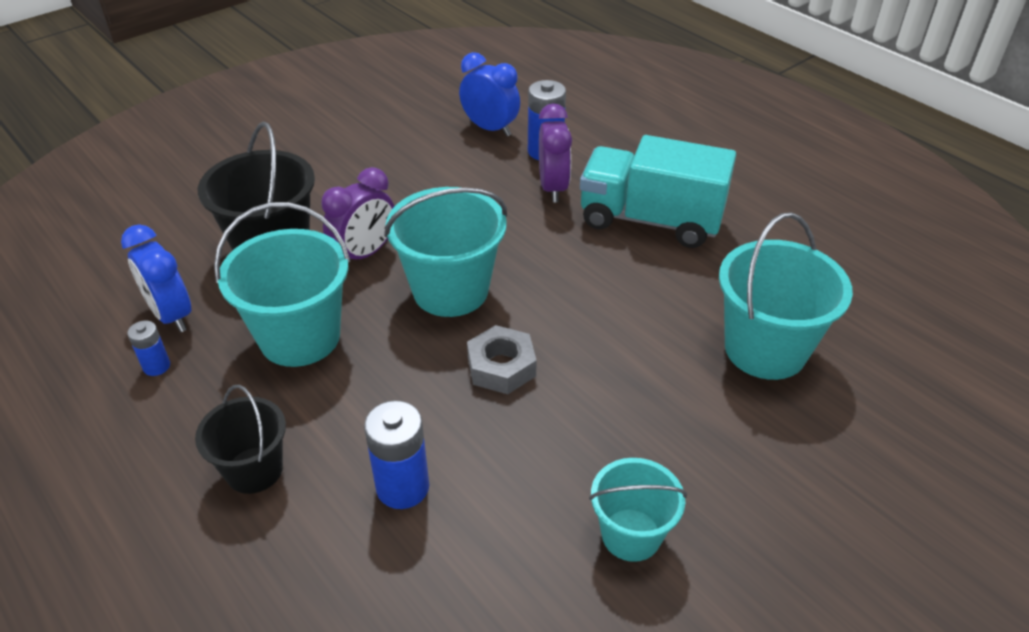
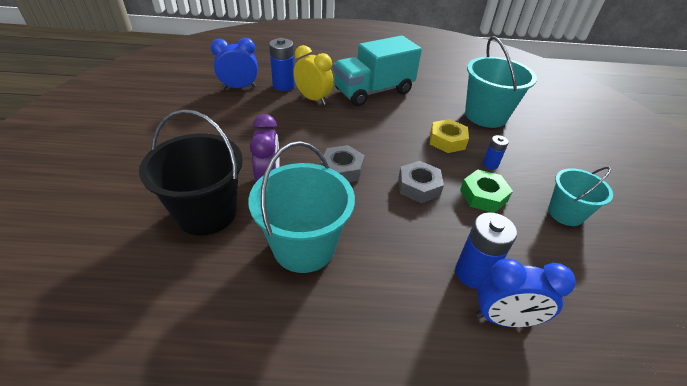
camera: 50 degrees left, 0 degrees up
(156, 366) = (238, 338): blue battery -> blue battery (490, 164)
(171, 315) = (196, 300): blue clock -> blue clock (504, 318)
(254, 470) = (398, 336): black bucket -> none
(450, 290) = (342, 169): turquoise bucket -> grey nut
(553, 188) = (313, 99): purple clock -> yellow clock
(560, 433) = (483, 196): none -> green nut
(637, 343) = (447, 141): none -> yellow nut

